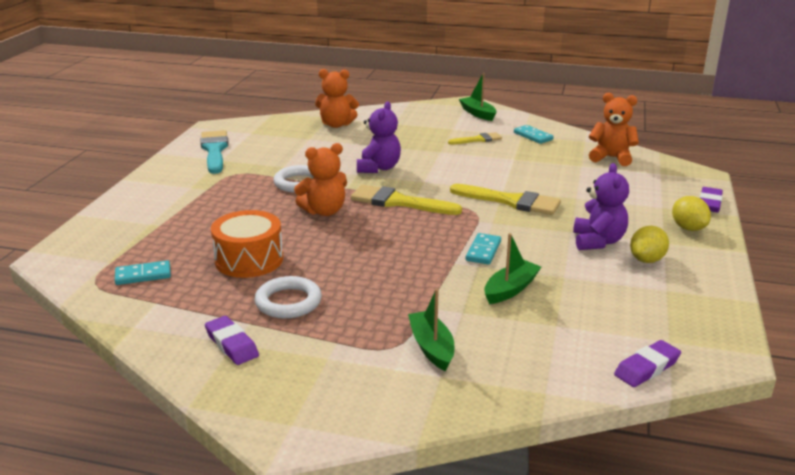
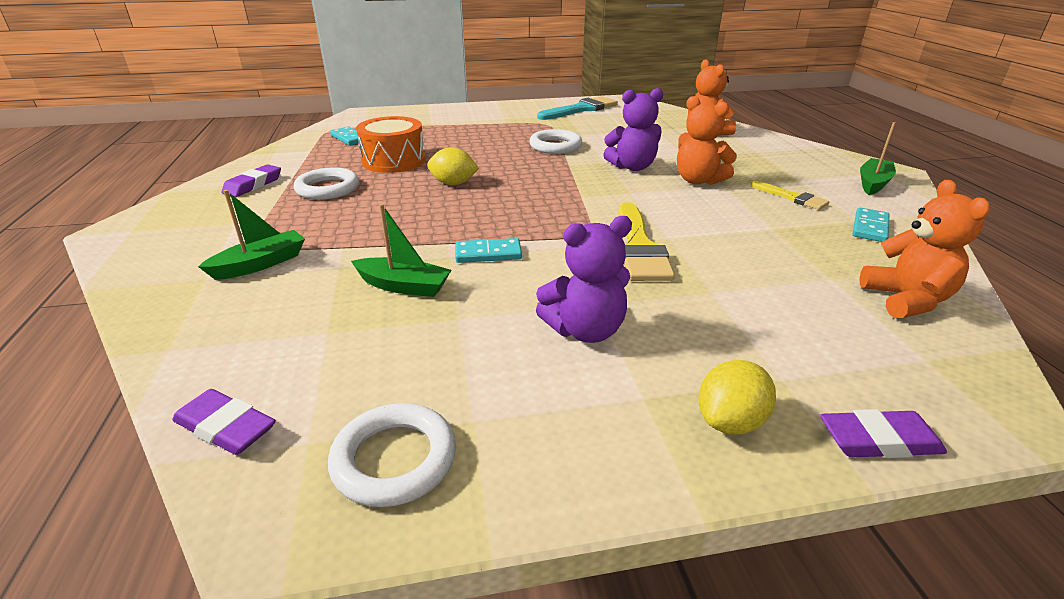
camera: 65 degrees right, 5 degrees up
(324, 211) = (508, 166): orange teddy bear -> orange teddy bear (698, 180)
(398, 202) = (563, 190): yellow brush -> none
(647, 260) = (563, 386): yellow lemon -> yellow lemon (453, 183)
(690, 316) = (394, 459): none -> white ring

